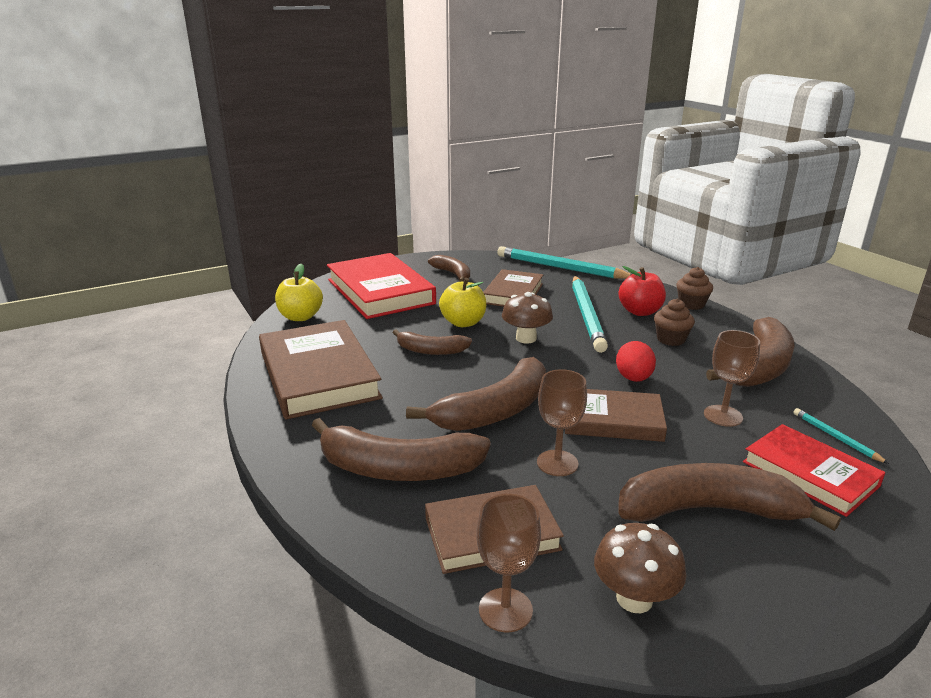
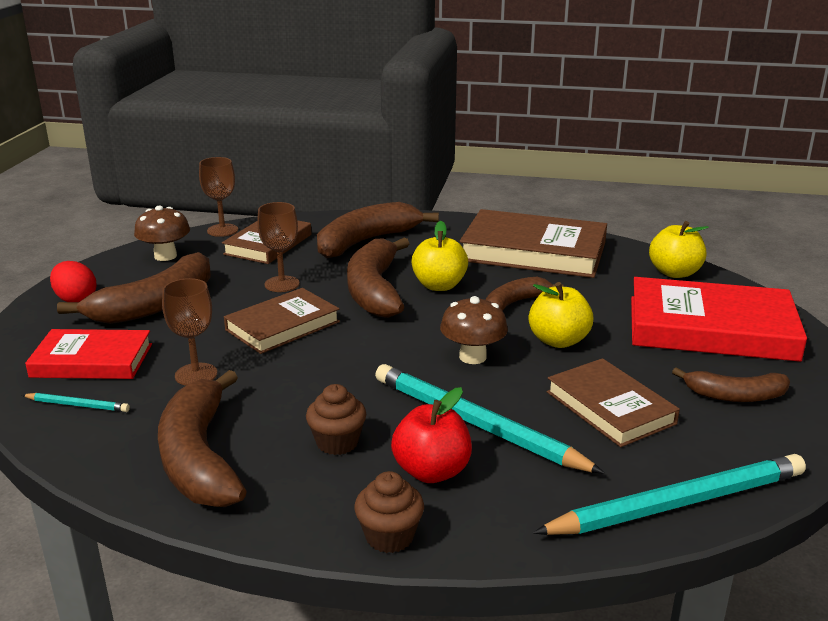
camera: 130 degrees right, 0 degrees up
(444, 388) = (439, 285): none -> yellow apple
(633, 378) = (313, 369): red egg -> red egg (76, 300)

